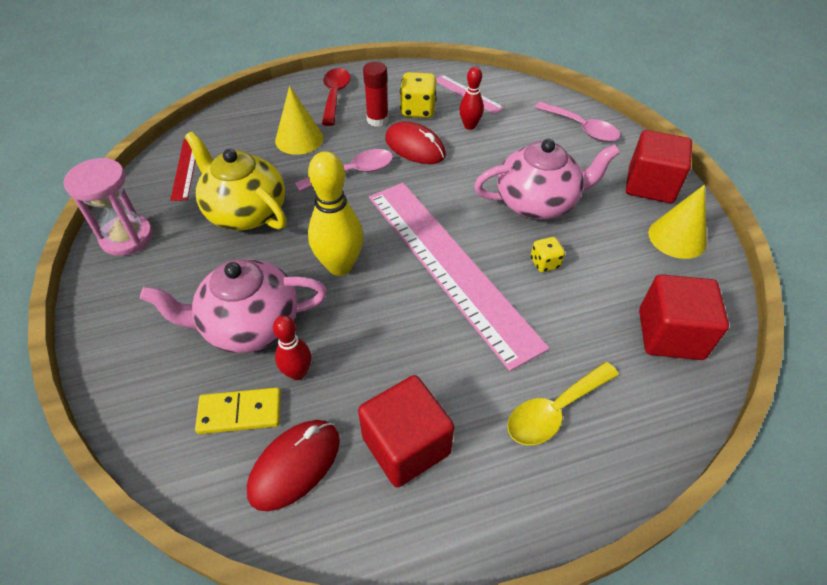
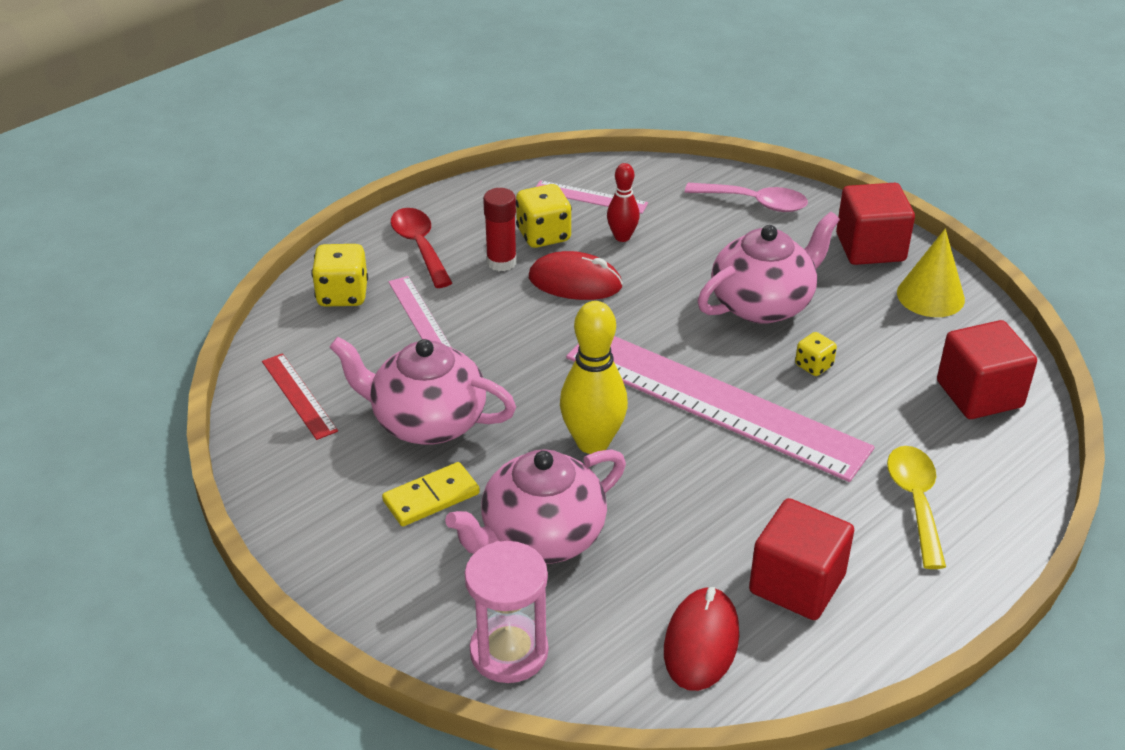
camera: 25 degrees left, 10 degrees down
(127, 237) = (300, 499): pink hourglass -> pink hourglass (509, 652)
(240, 413) = (604, 620): yellow domino -> yellow domino (431, 497)
(245, 212) = (426, 421): yellow teapot -> pink teapot
(264, 113) = (342, 295): none -> yellow dice
(297, 373) = (634, 562): red bowling pin -> none
(299, 139) = (419, 315): yellow cone -> pink ruler
(353, 172) = (522, 335): pink spoon -> none
(554, 411) = (915, 501): yellow spoon -> yellow spoon turned 150 degrees clockwise

